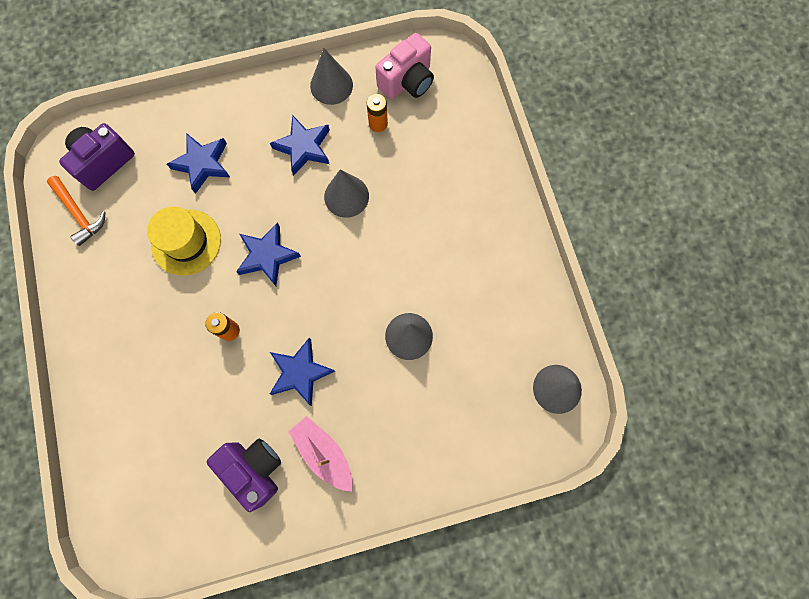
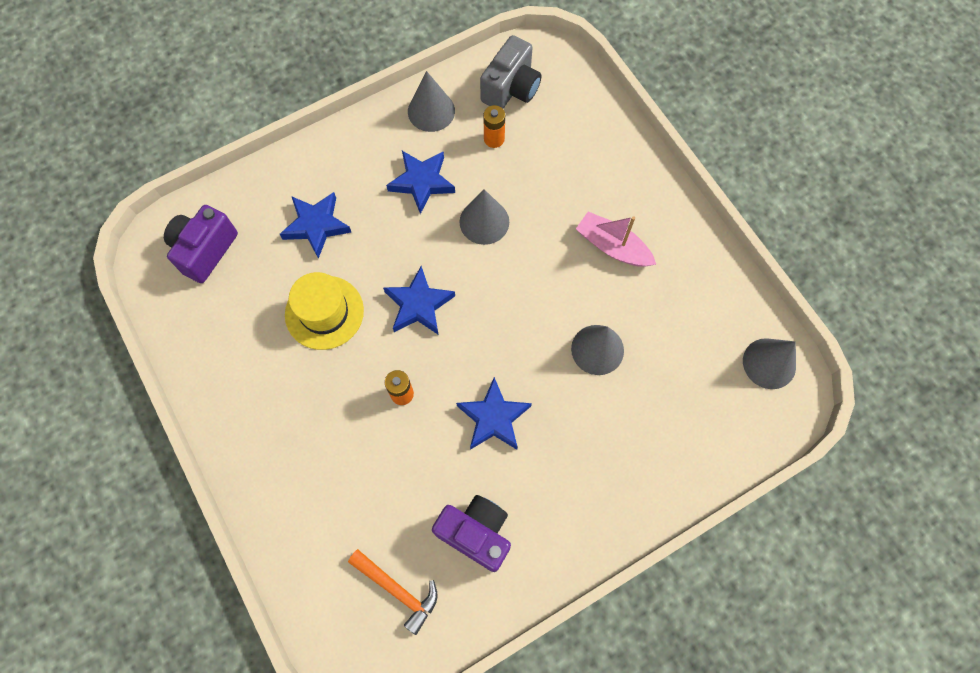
camera: 15 degrees left, 5 degrees down
(79, 214) = (194, 312): orange hammer -> orange hammer (398, 590)
(324, 453) = (546, 496): pink boat -> pink boat (613, 247)
(407, 82) = (511, 89): pink camera -> grey camera

